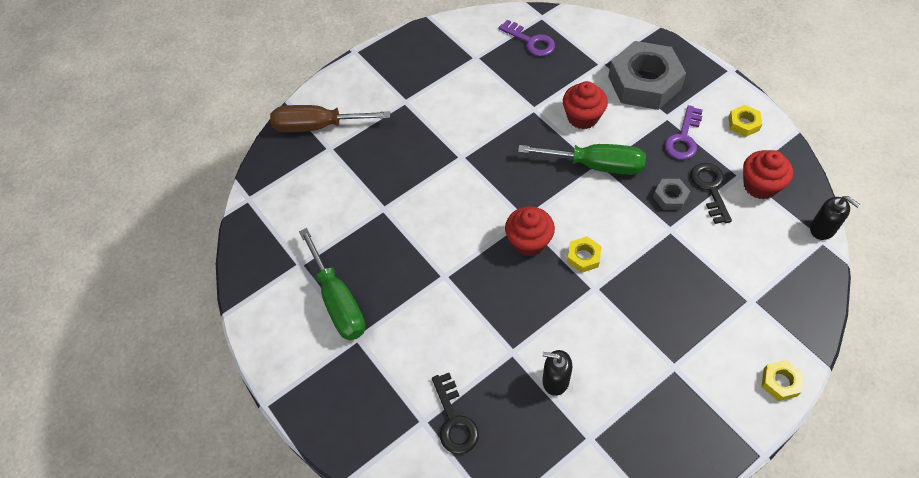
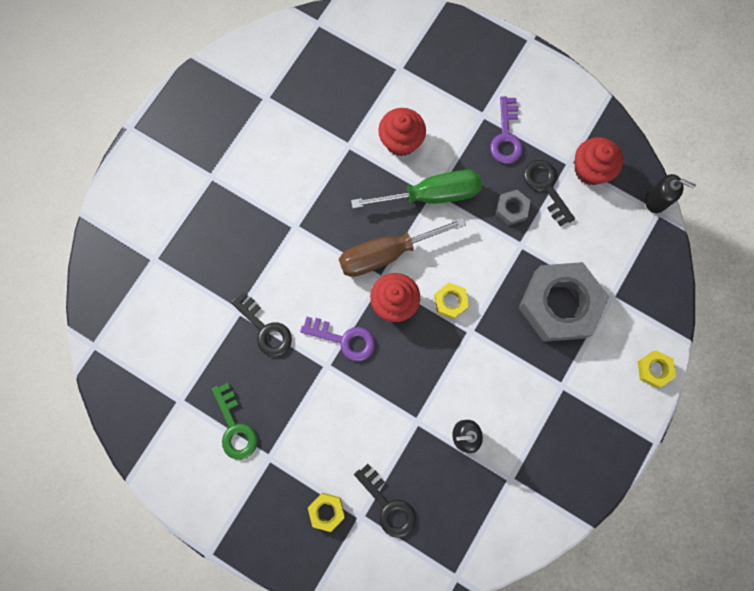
camera: 25 degrees left, 20 degrees up
(317, 126) = (130, 236): brown screwdriver -> brown screwdriver (386, 253)
(338, 301) = (235, 427): green screwdriver -> green key
(400, 229) = (265, 329): none -> black key
(530, 41) = (317, 60): purple key -> purple key (344, 339)
(644, 82) = (449, 79): grey nut -> grey nut (559, 304)
(743, 124) = (558, 102): yellow nut -> yellow nut (326, 511)

